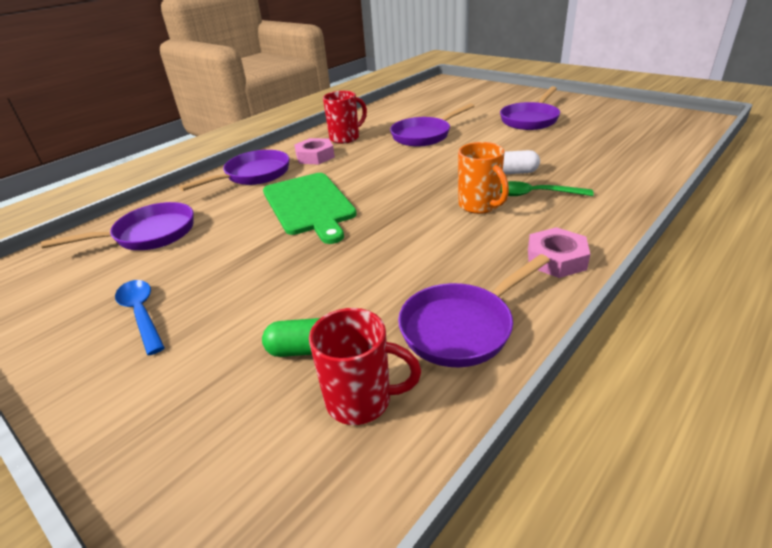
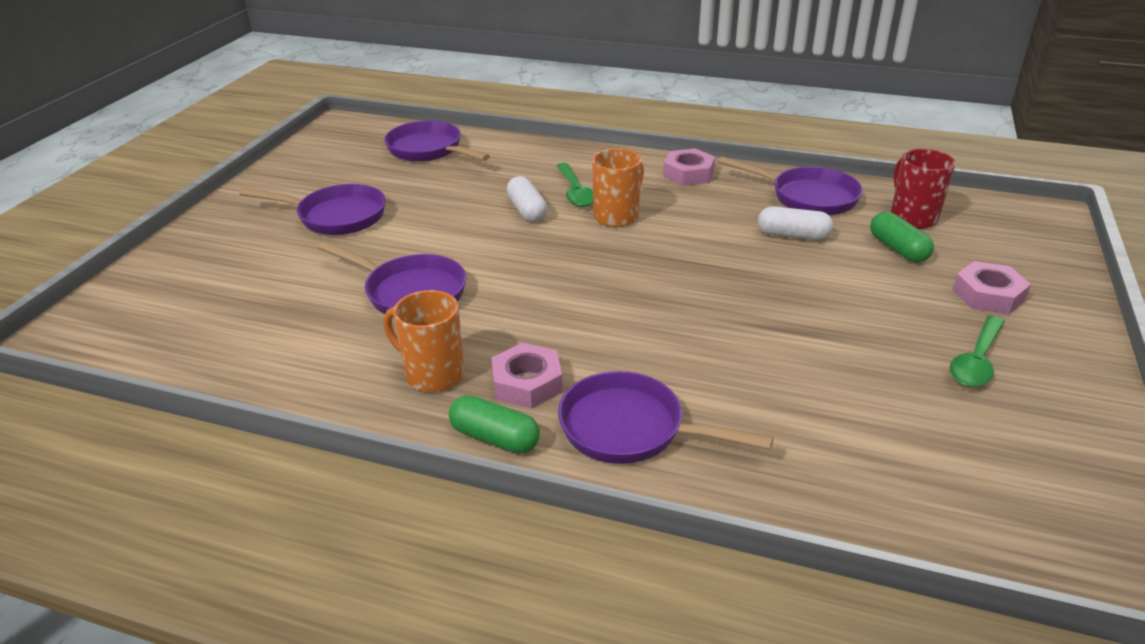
camera: 115 degrees left, 0 degrees up
(141, 314) = (976, 361): blue spoon -> green spoon
(149, 235) = (871, 452): purple pan -> purple pan (429, 150)
(186, 374) = (988, 295): none -> pink nut
(287, 147) = (495, 438): none -> green capsule
(309, 205) = (688, 329): green cutting board -> none
(346, 138) = (432, 374): red mug -> orange mug
(388, 286) = (793, 235): none -> white capsule

